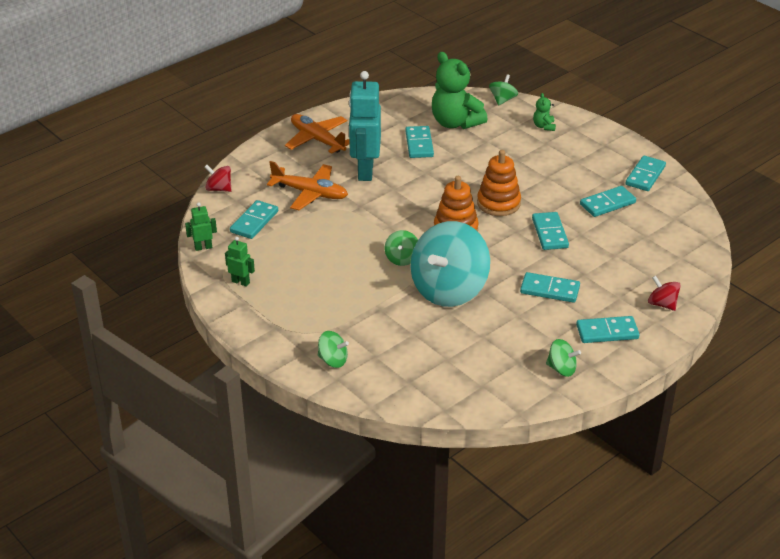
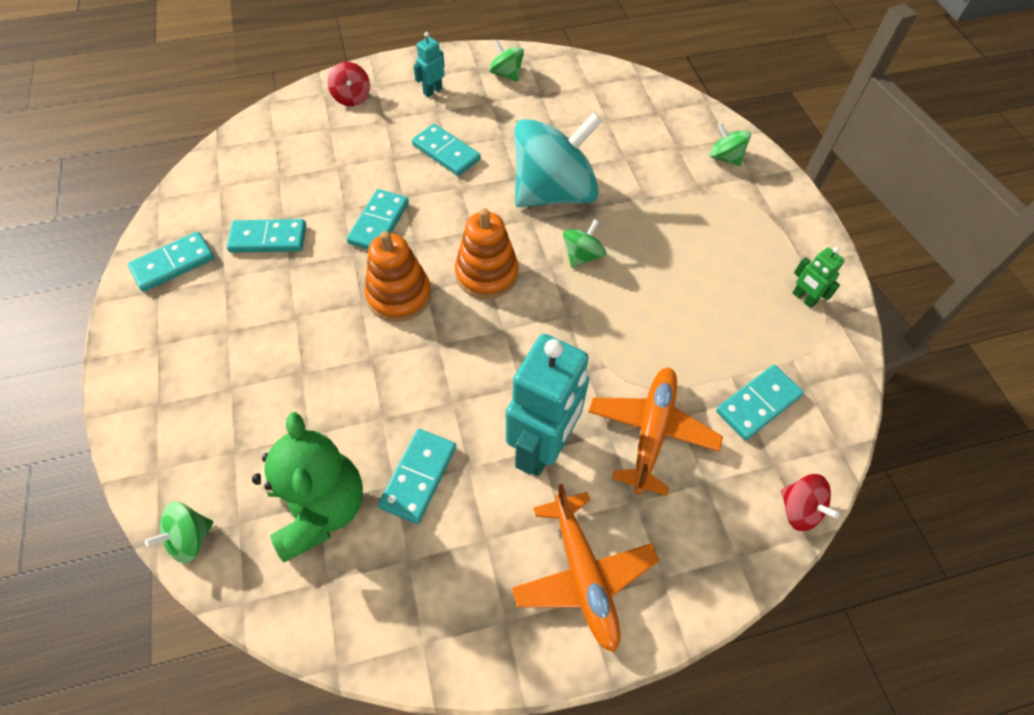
camera: 155 degrees left, 20 degrees up
(203, 247) = (846, 382): green robot -> none
(310, 193) = (651, 431): orange plane -> orange plane turned 60 degrees clockwise
(544, 126) = (195, 429): green teddy bear -> none
(607, 332) = (432, 91): turquoise domino -> turquoise robot

